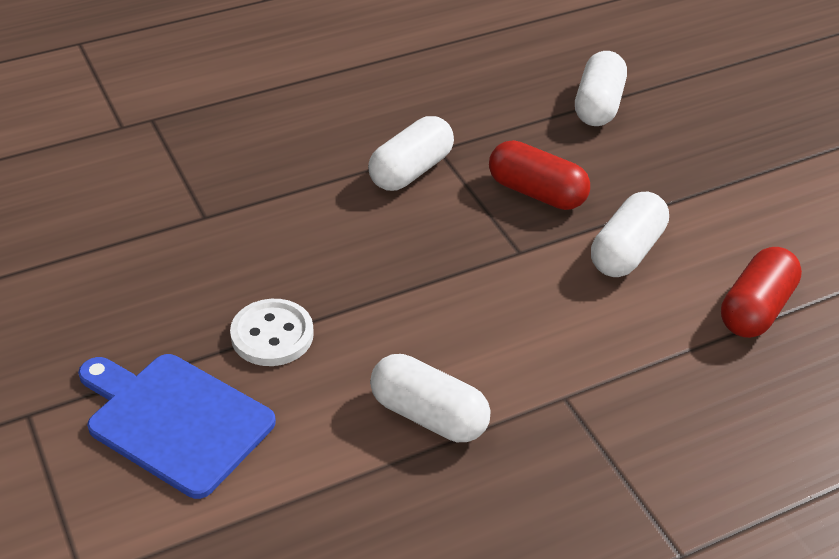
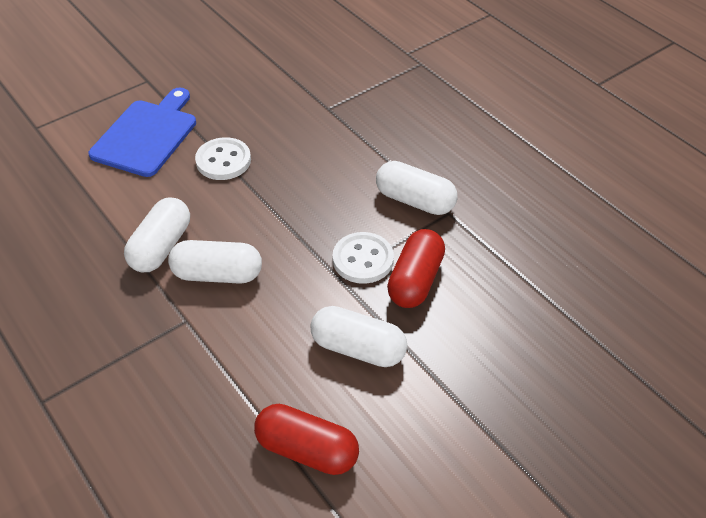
camera: 80 degrees right, 5 degrees up
(496, 228) = (363, 259): none -> white button
(598, 105) = (560, 313): white capsule -> white capsule (217, 274)

